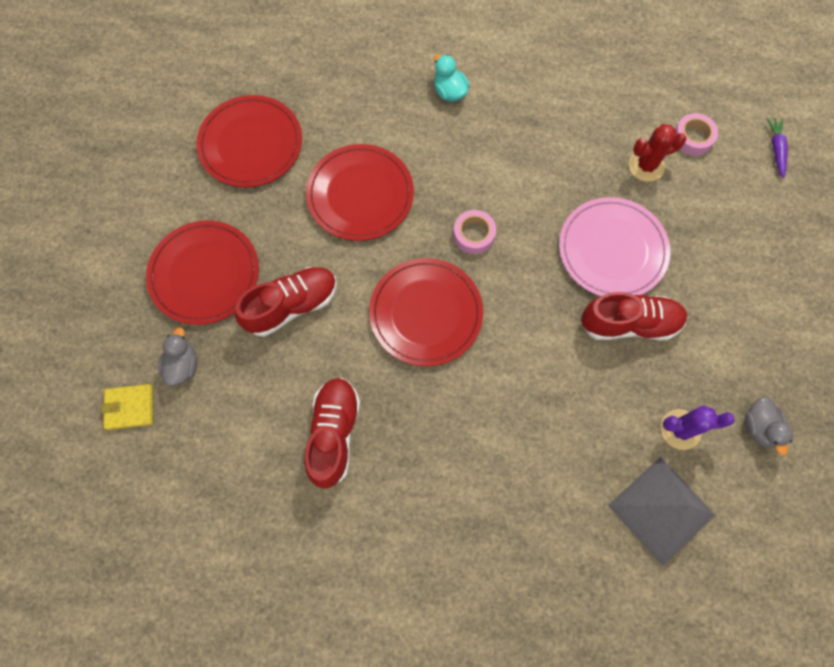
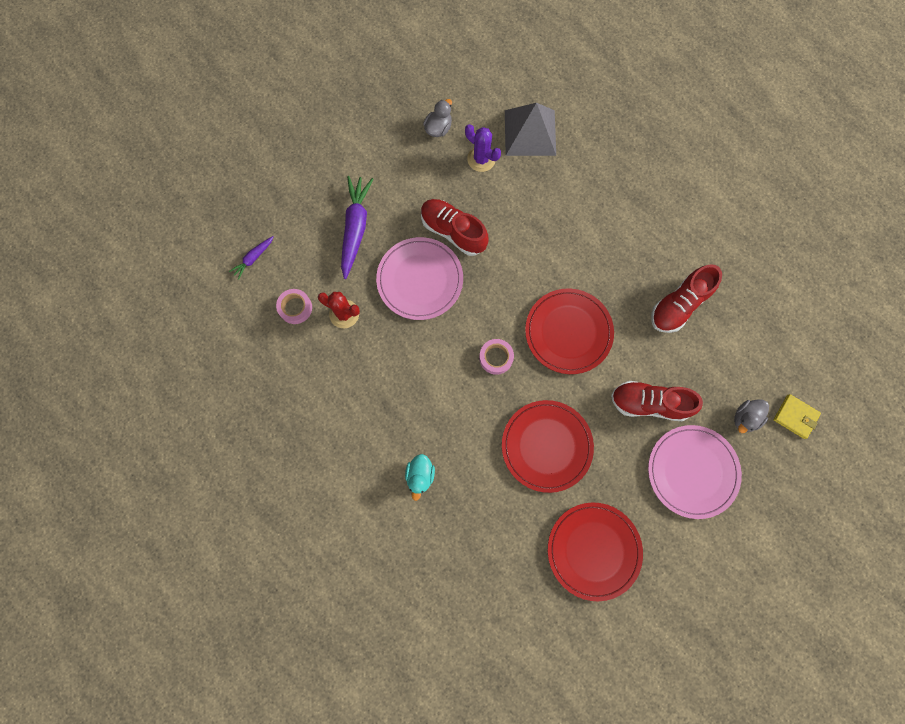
camera: 140 degrees left, 5 degrees up
(204, 274) = (692, 471): red plate -> pink plate
(721, 249) = (355, 228): none -> purple carrot

